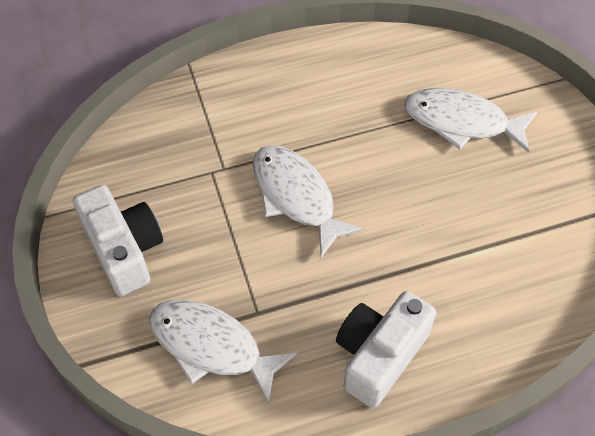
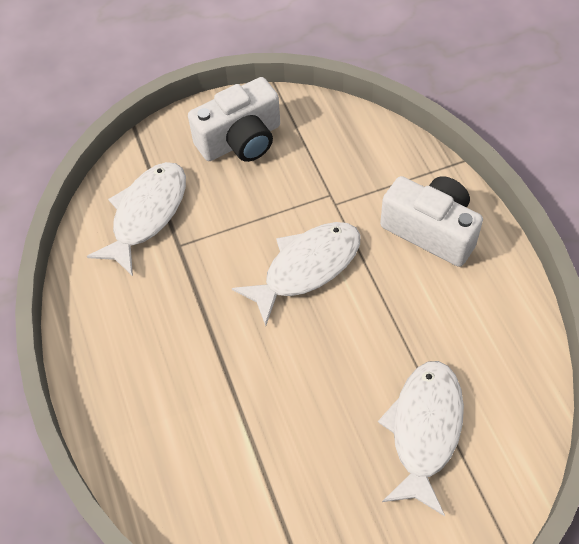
camera: 90 degrees right, 0 degrees up
(379, 355) = (132, 348): white camera -> white camera (431, 230)

